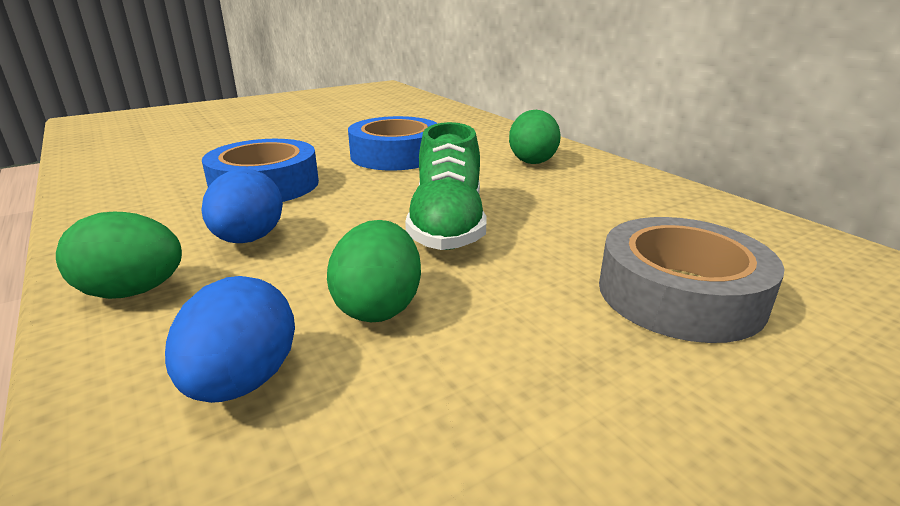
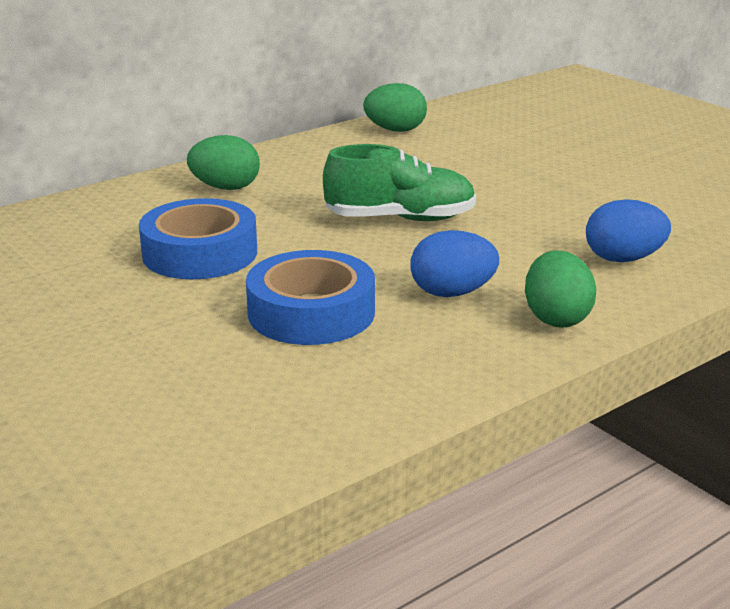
camera: 95 degrees left, 0 degrees up
(378, 306) = (532, 233): green egg -> green egg (395, 130)
(679, 294) = (479, 159): grey tape -> none

